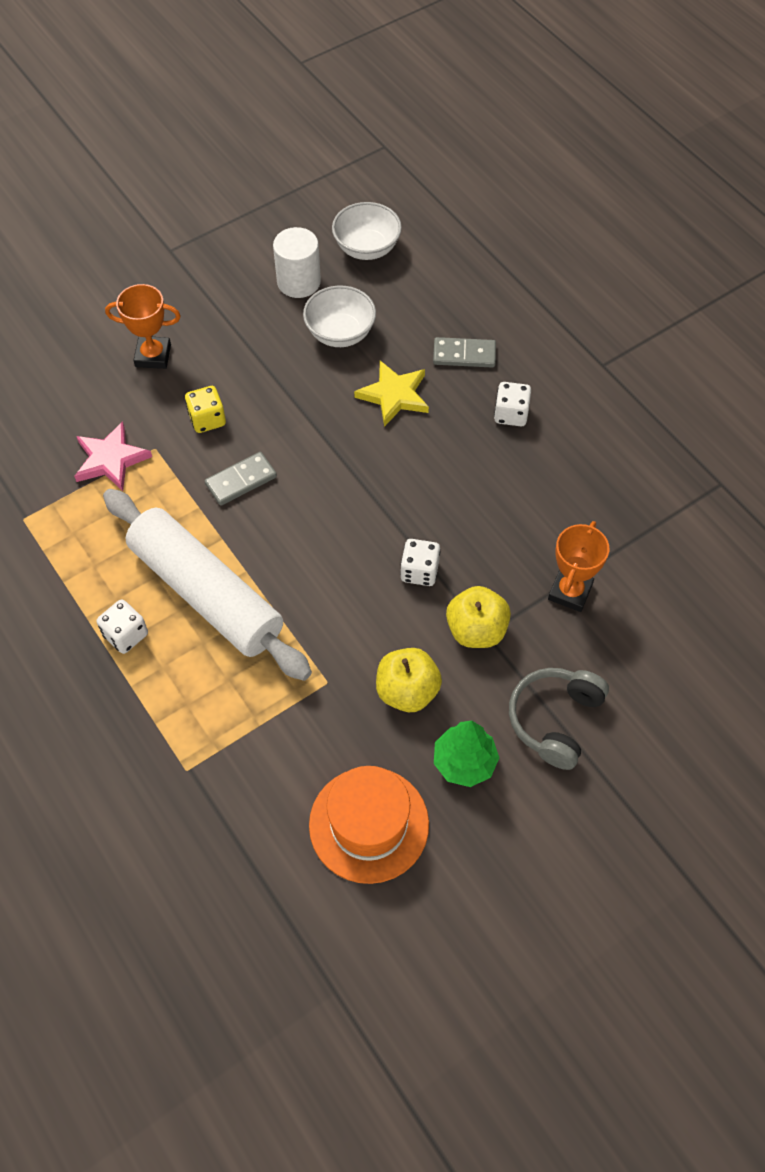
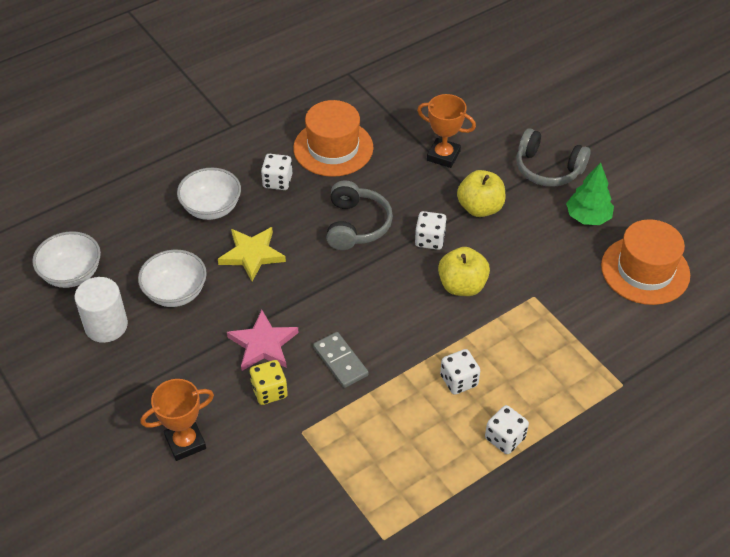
camera: 90 degrees left, 10 degrees down
(111, 459) = (313, 468): pink star -> pink star (263, 344)
(153, 356) = (185, 442): orange trophy -> orange trophy turned 60 degrees clockwise
(206, 593) = (459, 380): white rolling pin -> white dice
(407, 691) = (536, 248): yellow apple -> yellow apple (462, 286)
(442, 494) = (356, 225): none -> grey headphones
(464, 355) = (211, 208): grey domino -> white bowl
(573, 469) = (333, 148): none -> orange hat

